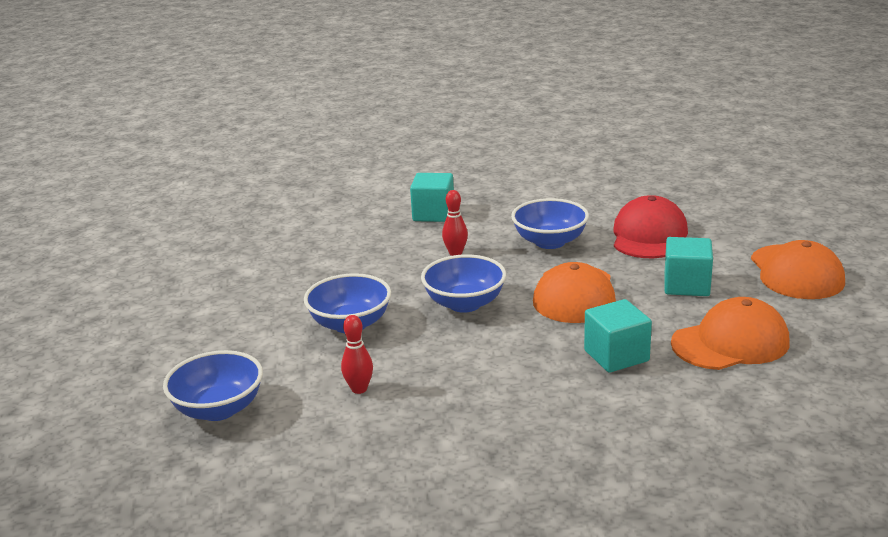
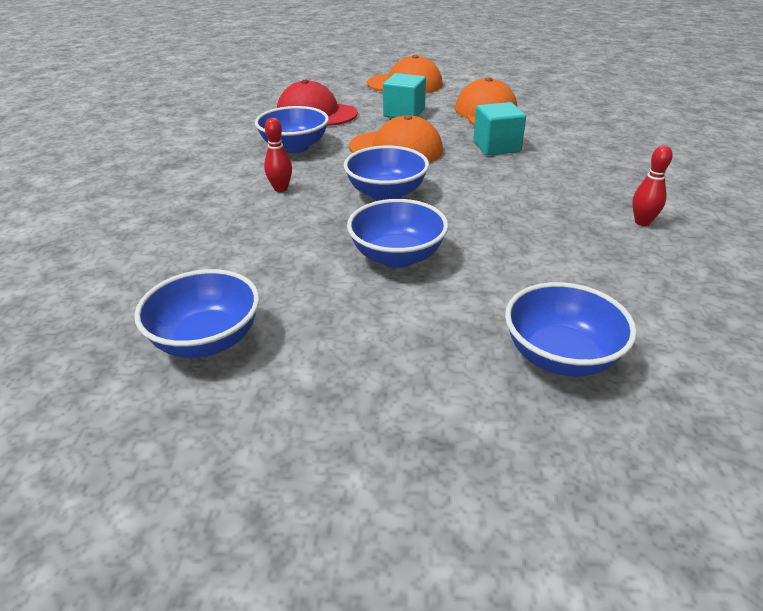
camera: 80 degrees left, 10 degrees up
(237, 272) = (207, 340): none -> blue bowl
(359, 389) = (528, 258): red bowling pin -> red bowling pin (642, 222)
(433, 214) = (177, 192): turquoise cube -> none

